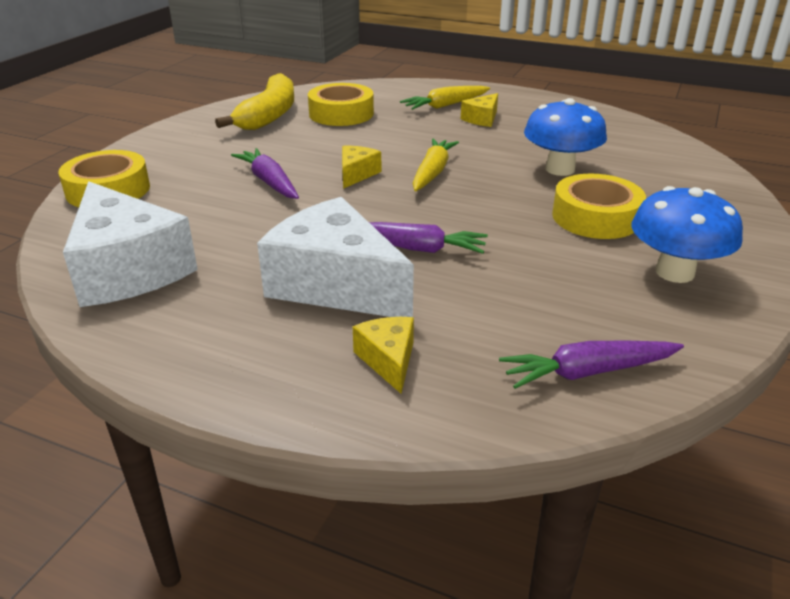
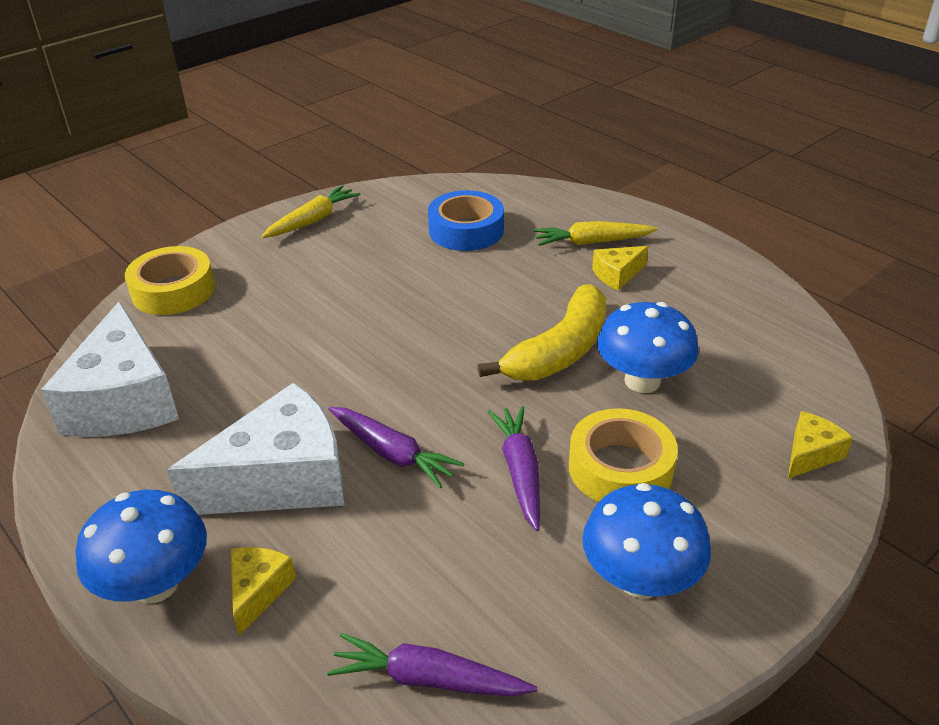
camera: 25 degrees right, 5 degrees up
(269, 115) = (390, 216): yellow banana -> yellow banana (559, 351)
(269, 182) = (321, 318): purple carrot -> purple carrot (520, 472)
(286, 383) = (156, 584): none -> blue mushroom
(335, 285) = (282, 479): white cheese -> white cheese turned 90 degrees clockwise
(341, 114) = (466, 230): yellow tape -> blue tape
(356, 174) = (413, 329): yellow cheese -> yellow cheese (810, 454)
(432, 172) = (494, 347): yellow carrot -> yellow carrot (313, 220)

